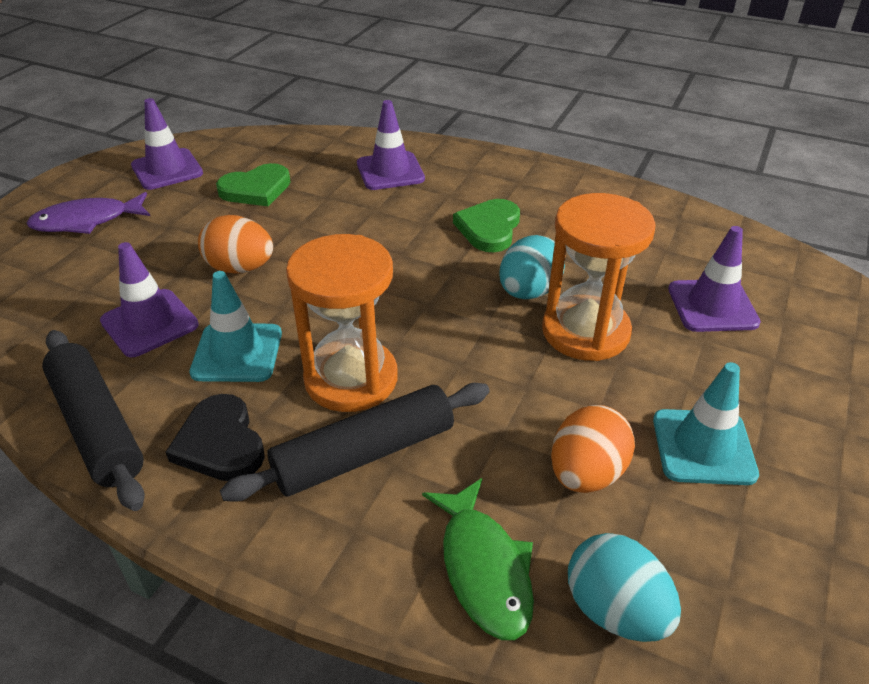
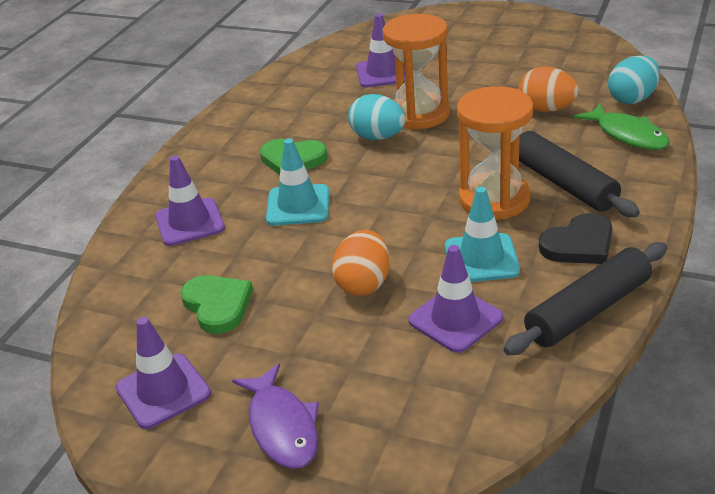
camera: 90 degrees left, 5 degrees down
(484, 568) = (627, 135): green fish -> green fish turned 75 degrees clockwise
(703, 447) = (512, 77): turquoise traffic cone -> turquoise traffic cone (298, 205)

